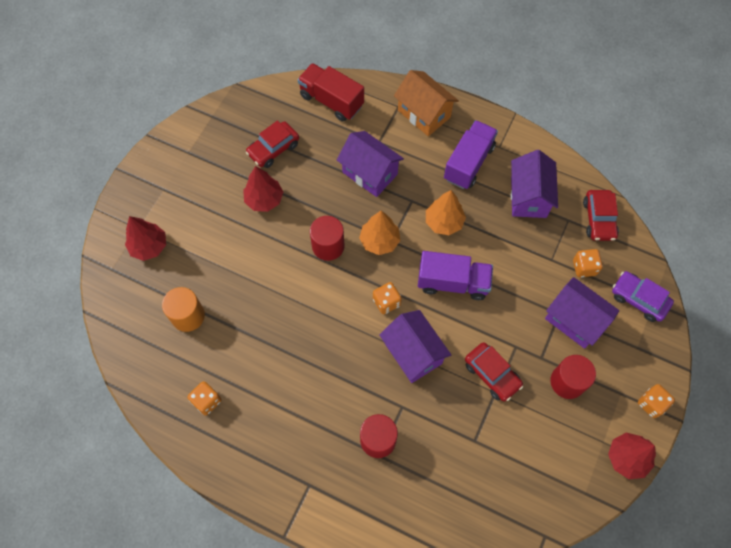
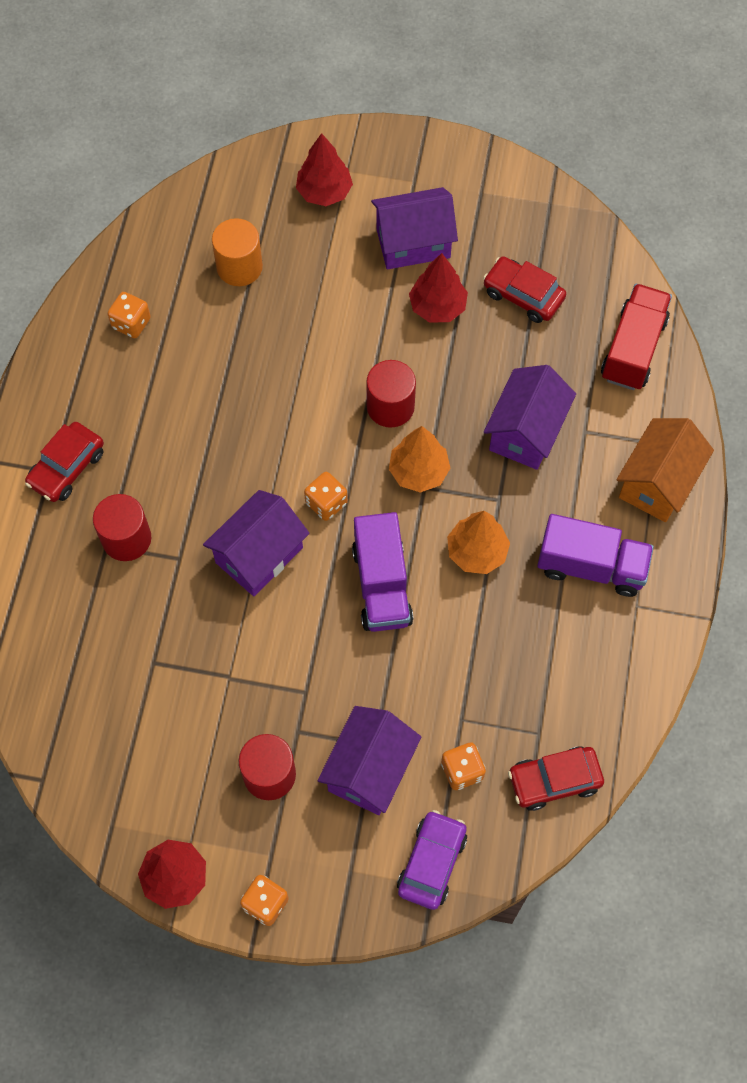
camera: 75 degrees right, 0 degrees up
(492, 374) = (255, 667): red car -> red car (67, 468)
(528, 197) = (560, 666): purple house -> purple house (413, 243)

